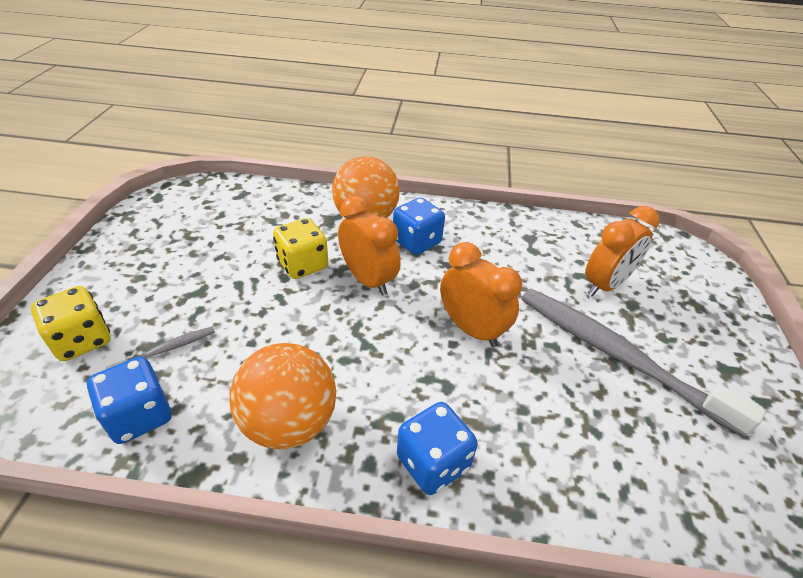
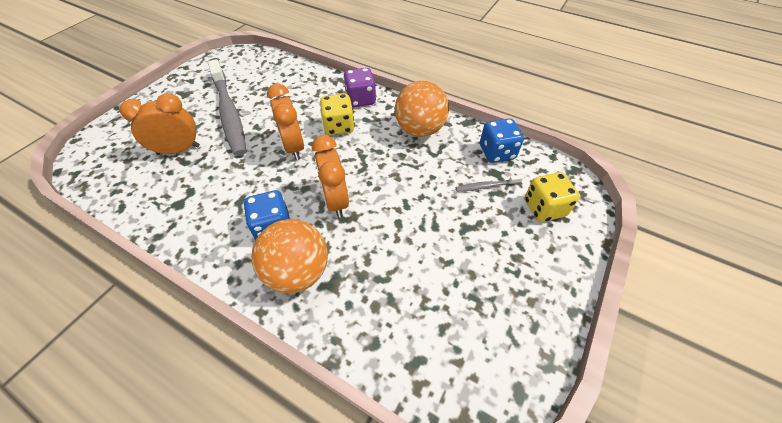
camera: 155 degrees left, 10 degrees up
(303, 265) = (379, 230): yellow dice -> yellow dice (339, 126)
(433, 462) = (360, 99): blue dice -> purple dice

